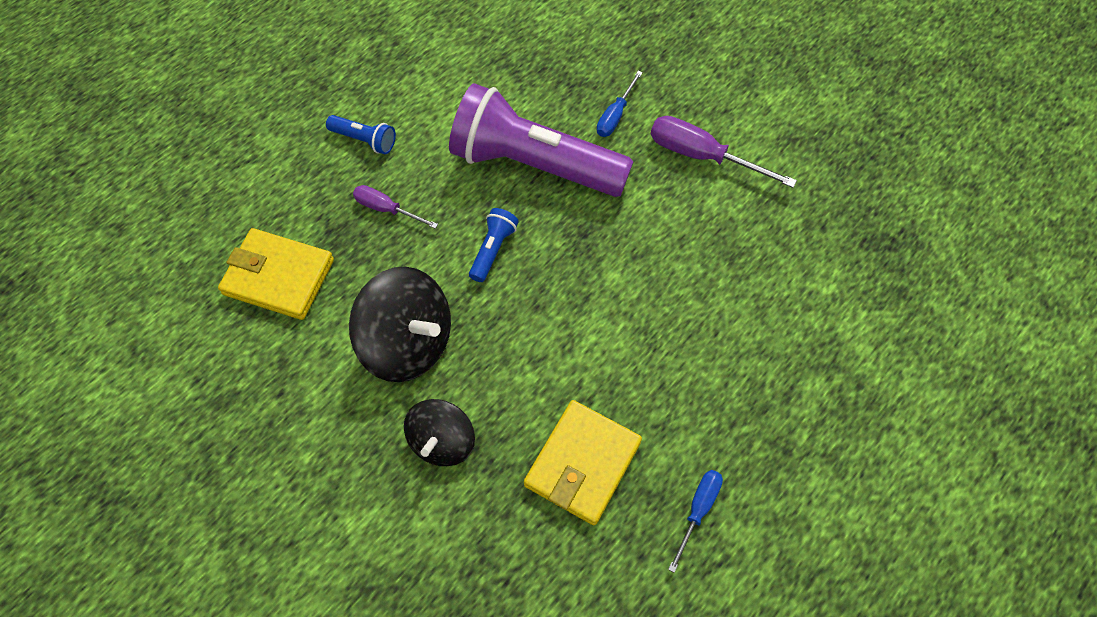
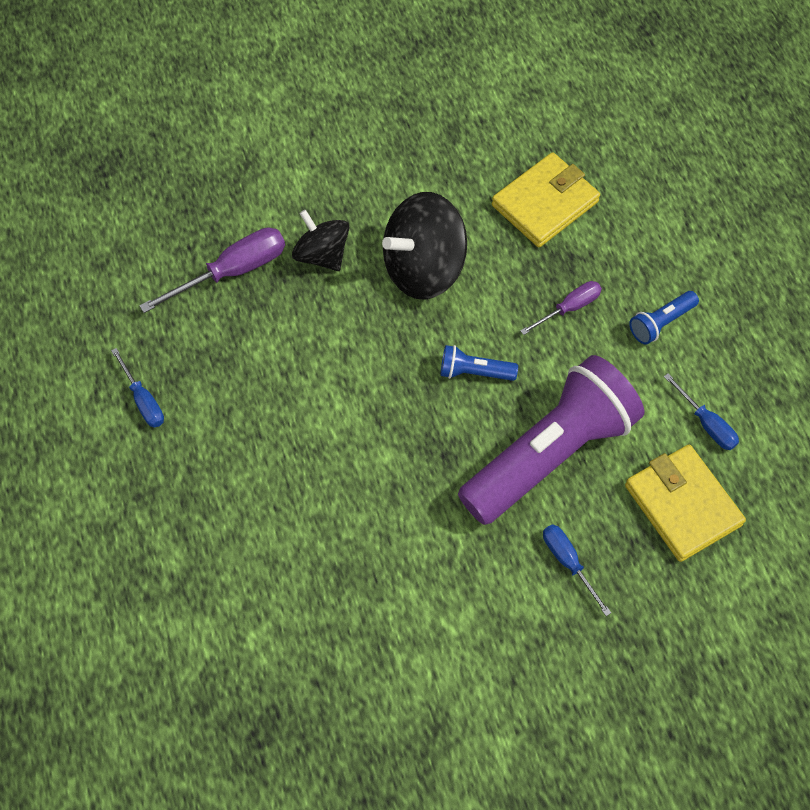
camera: 120 degrees right, 0 degrees up
(442, 78) = (706, 423): none -> blue screwdriver
(493, 249) = (474, 372): blue flashlight -> blue flashlight turned 135 degrees clockwise
(582, 464) = (236, 340): yellow wallet -> yellow wallet (682, 505)
(702, 156) = (469, 618): purple screwdriver -> purple screwdriver (232, 271)

